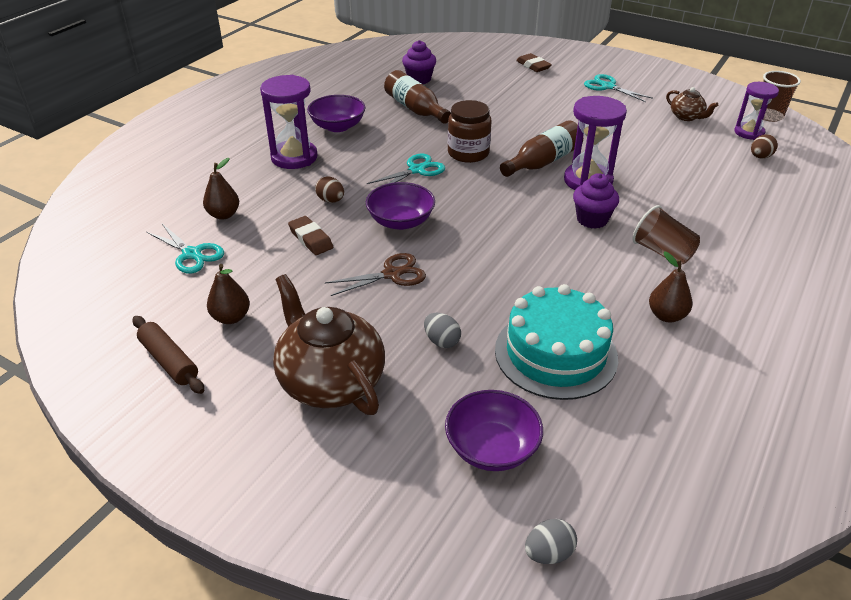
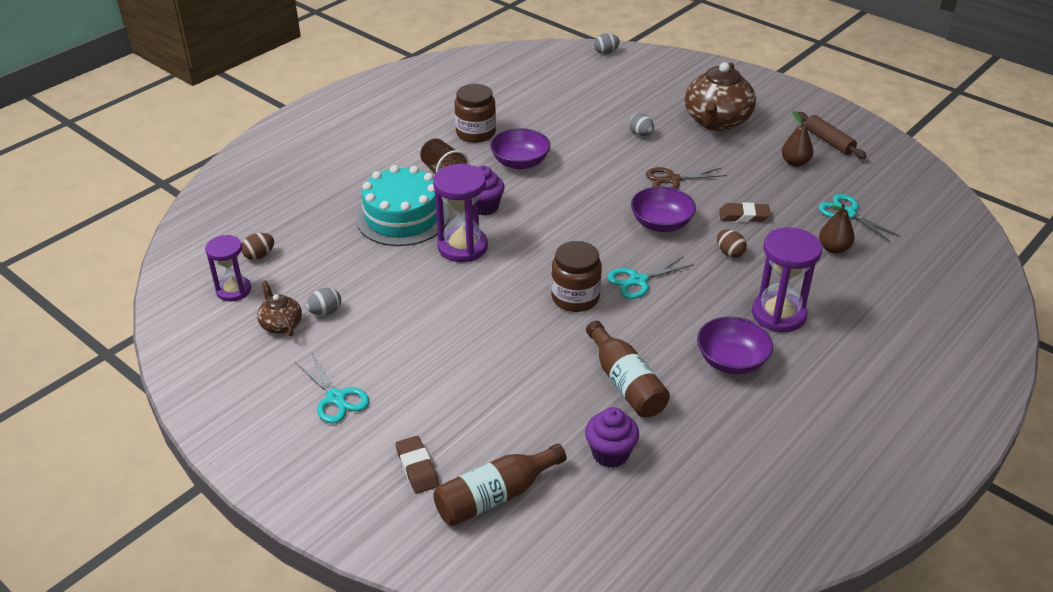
camera: 170 degrees left, 0 degrees up
(311, 239) = (744, 216): brown eraser -> brown eraser turned 60 degrees counterclockwise
(331, 381) = (716, 121): brown teapot -> brown teapot turned 45 degrees clockwise
(492, 448) = (622, 85): purple bowl -> purple bowl (520, 162)
(543, 162) = (496, 276): brown bottle -> brown bottle (495, 496)
(555, 353) = (565, 121): turquoise cake -> turquoise cake (402, 217)
(662, 126) = (325, 312): none -> grey egg
(666, 316) = (475, 133): brown pear -> brown jar
(769, 116) = (179, 313): brown cup -> none

